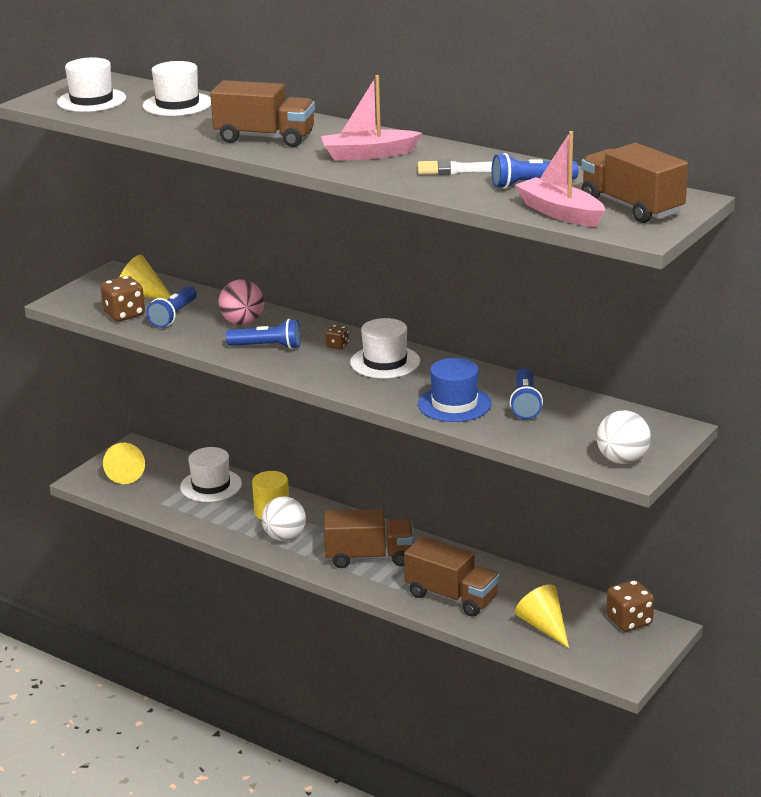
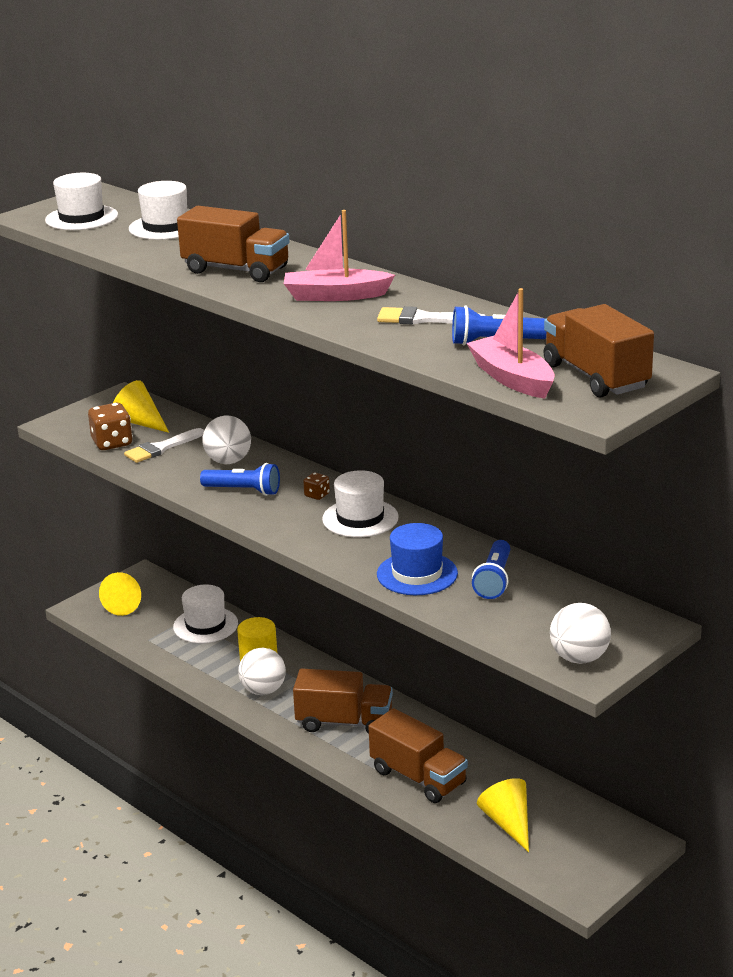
camera: 10 degrees right, 0 degrees up
(173, 316) = (161, 448): blue flashlight -> white brush
(242, 322) = (228, 461): pink ball -> white ball
(629, 621) = (604, 827): brown dice -> none

